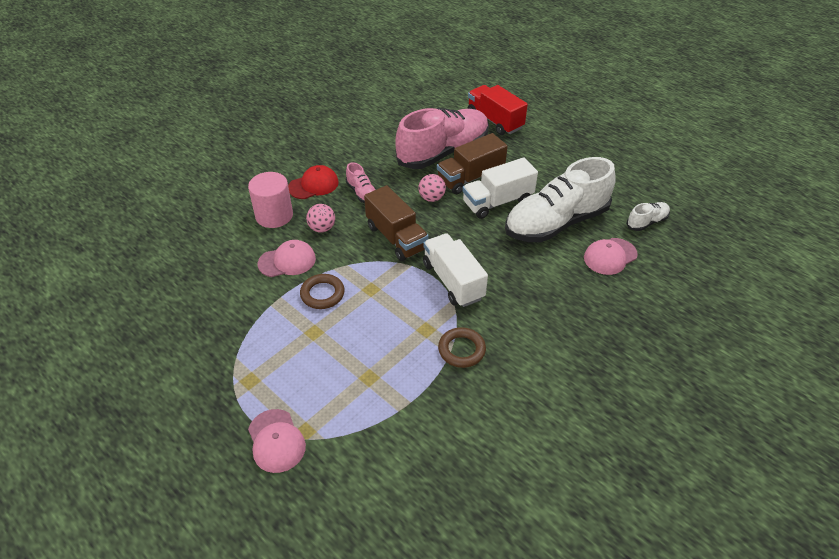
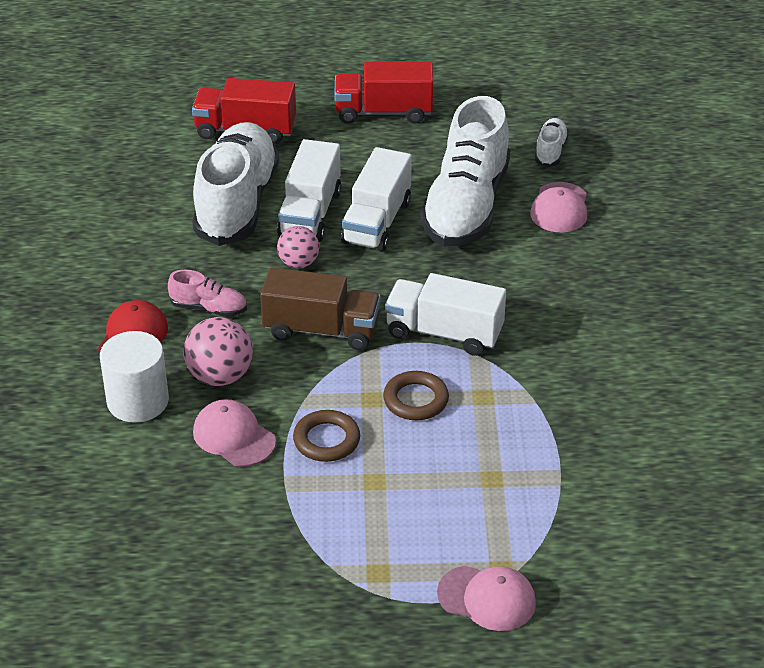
camera: 45 degrees left, 5 degrees down
(274, 215) = (138, 401): pink cylinder -> white cylinder
(287, 261) = (234, 437): pink cap -> pink cap turned 75 degrees counterclockwise
(322, 228) = (220, 376): pink ball -> pink ball, size x1.51
(443, 152) = (237, 203): pink shoe -> white shoe
(461, 350) = (542, 390): brown ring -> brown ring (416, 400)
(470, 178) = (310, 213): brown truck -> white truck
(577, 149) = (383, 112): none -> red truck

